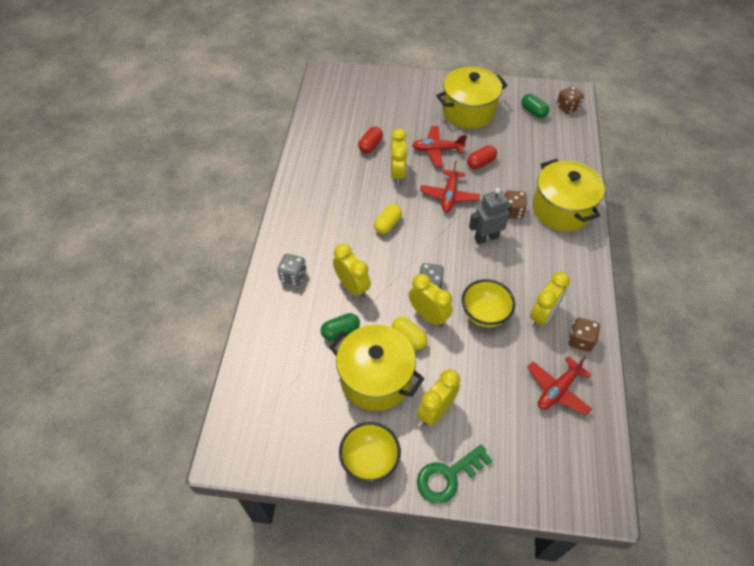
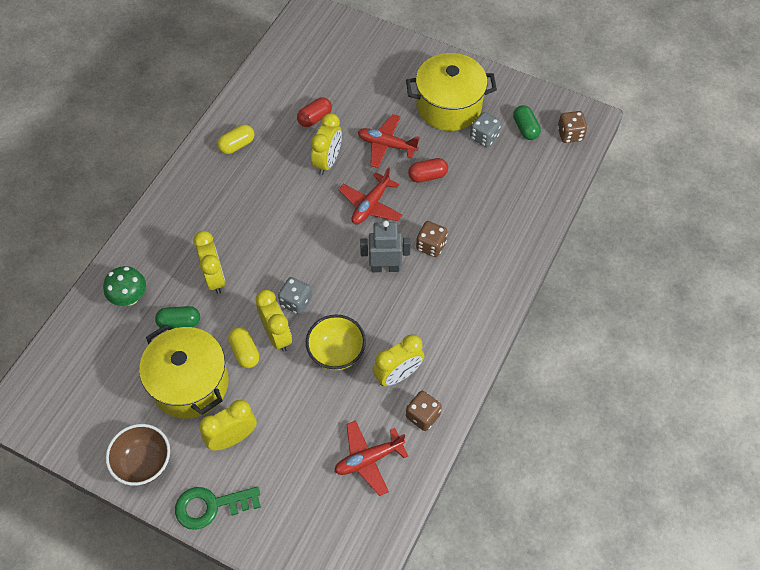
camera: 20 degrees right, 5 degrees up
(286, 325) = (130, 298): none -> green mushroom
(293, 276) = (161, 246): grey dice -> grey dice (484, 137)
(370, 460) = (144, 463): yellow bowl -> brown bowl
(388, 224) = (286, 218): yellow capsule -> yellow capsule (237, 145)
(561, 209) = (489, 260): yellow pot -> none

